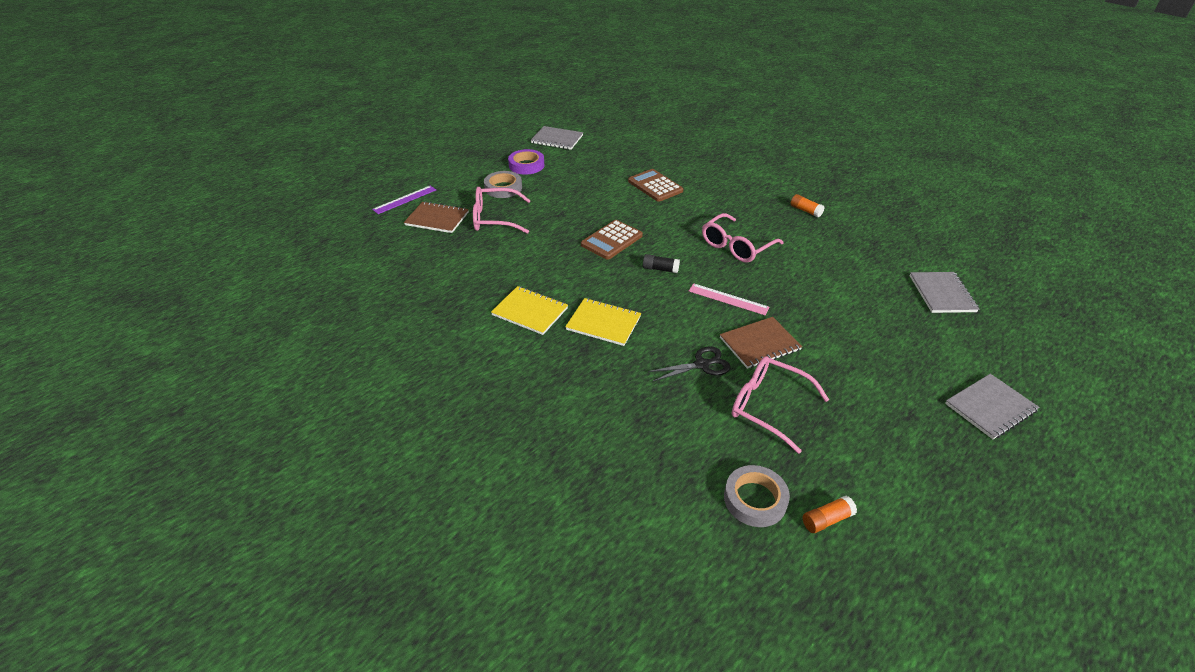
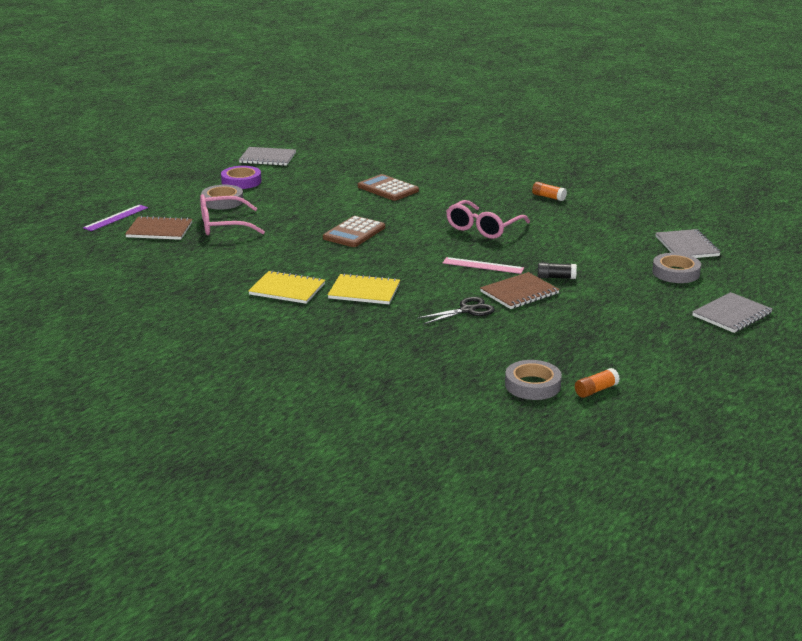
camera: 10 degrees left, 15 degrees down
(660, 269) = (410, 250): black glue stick -> black glue stick (556, 277)
(768, 406) = (534, 331): pink glasses -> none
(928, 332) = (676, 272): none -> grey tape

